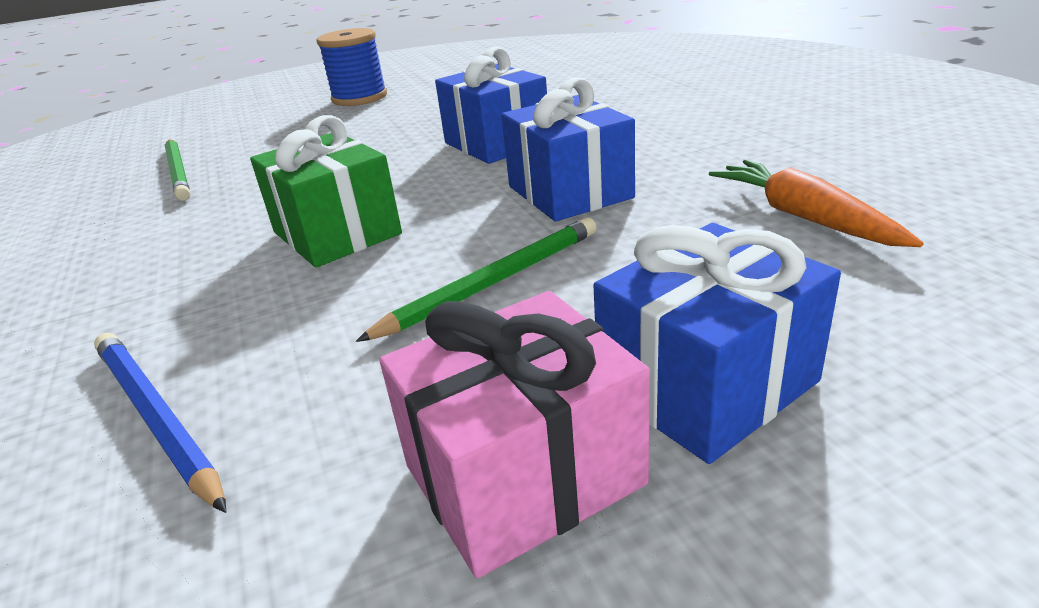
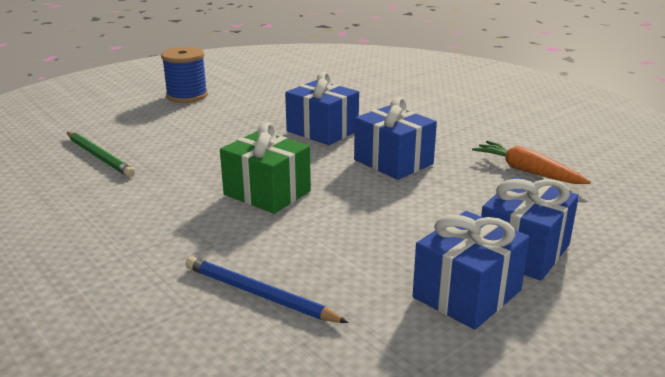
camera: 20 degrees left, 5 degrees down
(492, 282) = (387, 214): green pencil -> none
(523, 475) = (467, 294): pink gift -> blue gift

